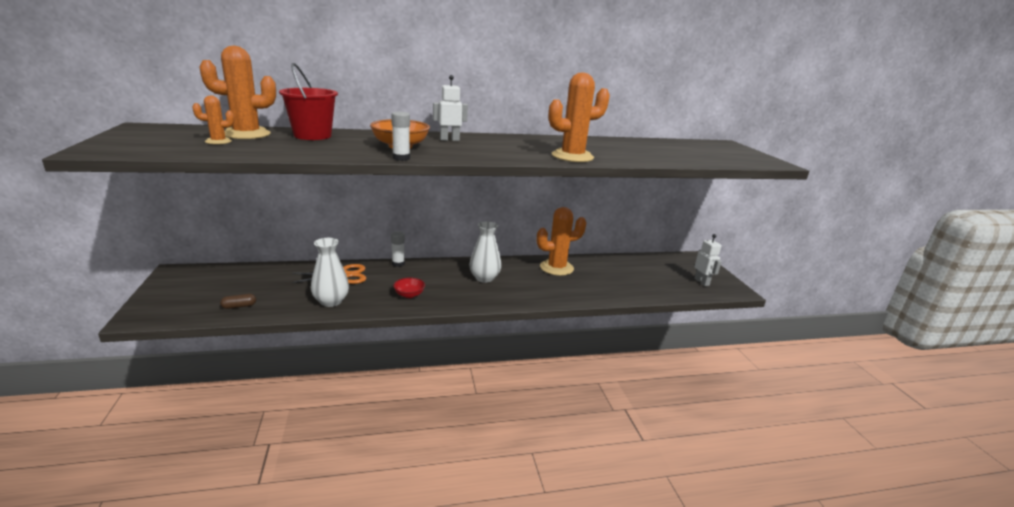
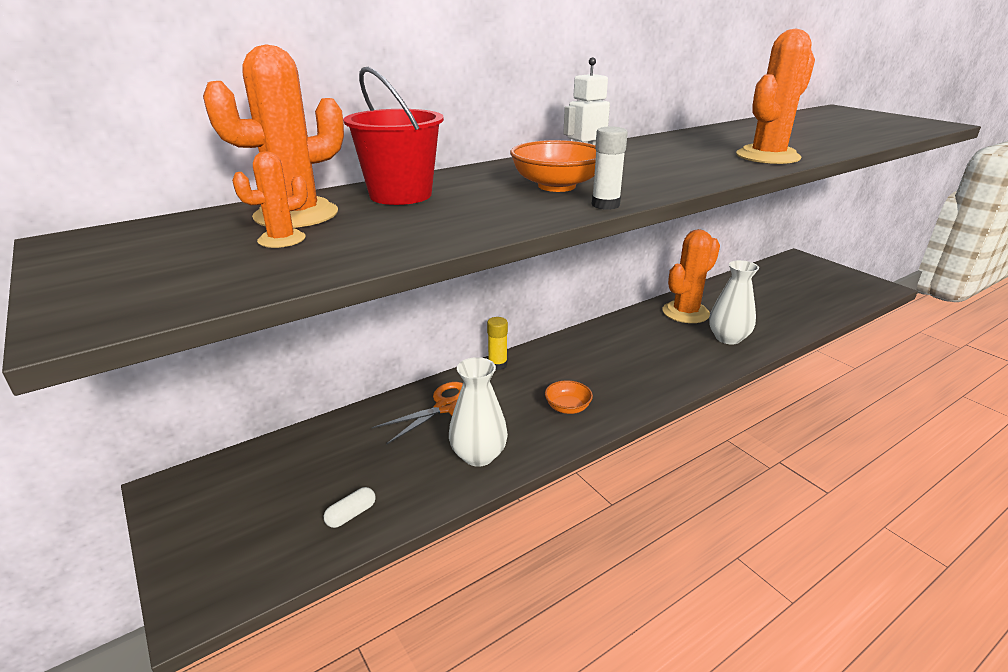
camera: 20 degrees left, 5 degrees up
(239, 306) = (351, 514): brown capsule -> white capsule
(398, 264) = (497, 364): white glue stick -> yellow glue stick
(409, 295) = (567, 408): red bowl -> orange bowl
(484, 278) = (626, 352): white vase -> white vase (728, 338)
(702, 282) = (841, 287): white robot -> none

